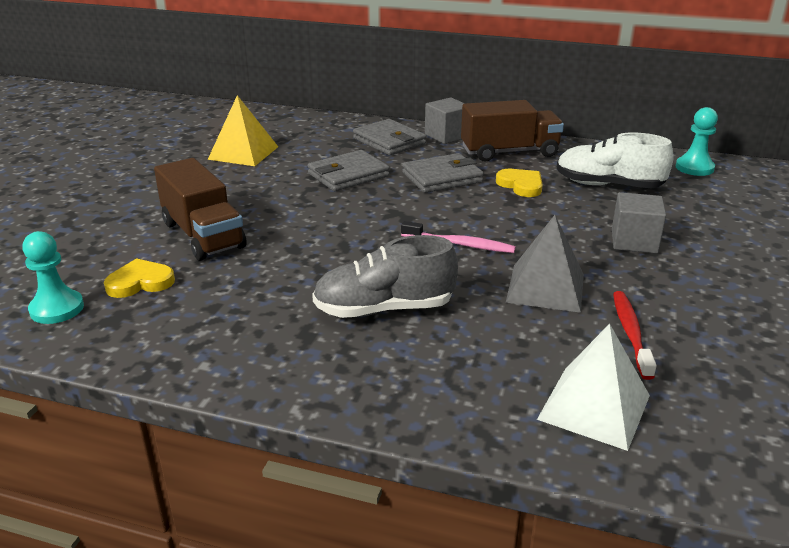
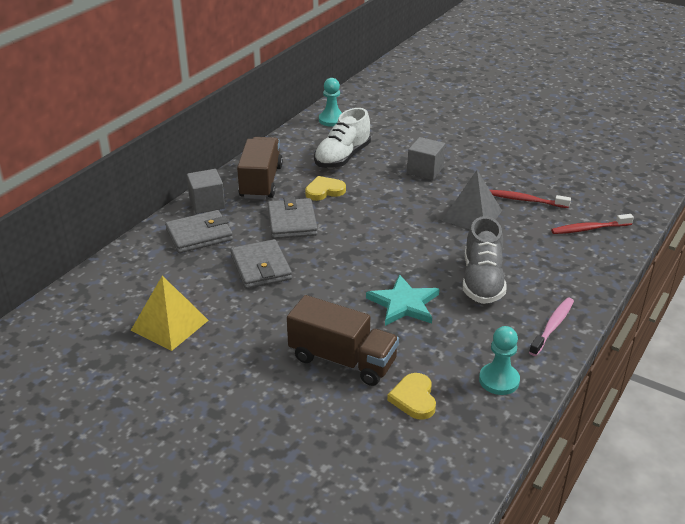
camera: 75 degrees left, 5 degrees up
(57, 309) = (444, 448): turquoise pawn -> turquoise pawn (499, 380)
(203, 235) = (342, 360): brown truck -> brown truck turned 45 degrees clockwise
(313, 258) = (404, 304): none -> turquoise star
(460, 244) = (405, 235): pink toothbrush -> pink toothbrush (552, 326)
(594, 407) = (589, 229): white pyramid -> red toothbrush

